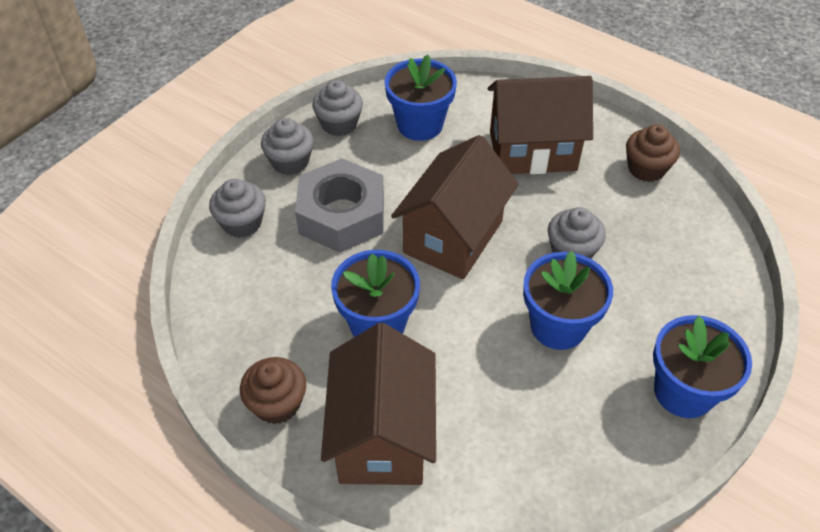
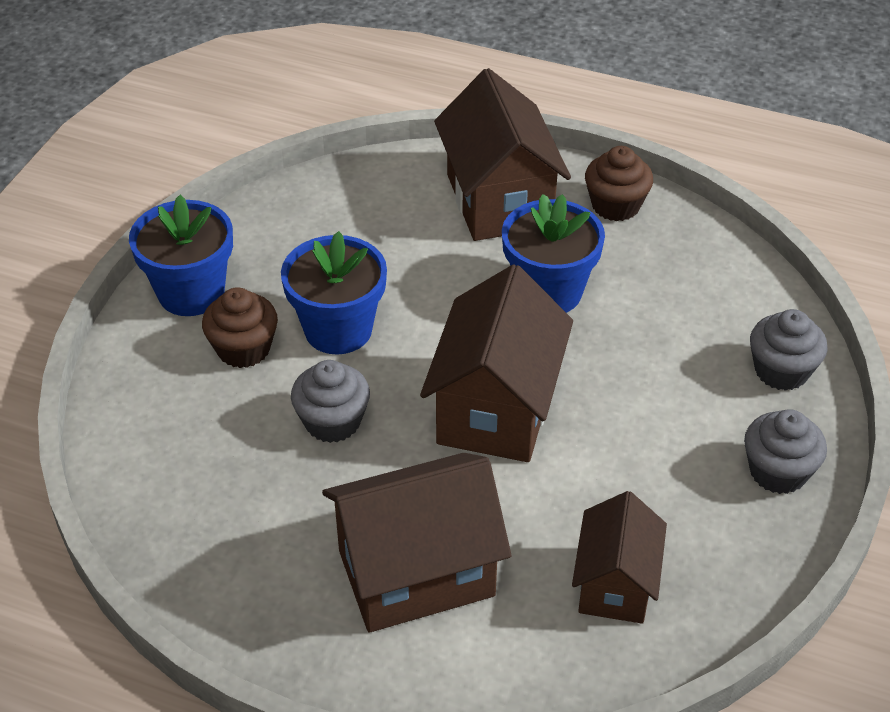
camera: 165 degrees right, 5 degrees down
(339, 124) = (745, 556): grey cupcake -> none
(342, 215) = (658, 407): grey nut -> none
(420, 125) = (615, 584): blue flower pot -> brown house
(646, 168) = (228, 579): brown cupcake -> brown cupcake (243, 349)

